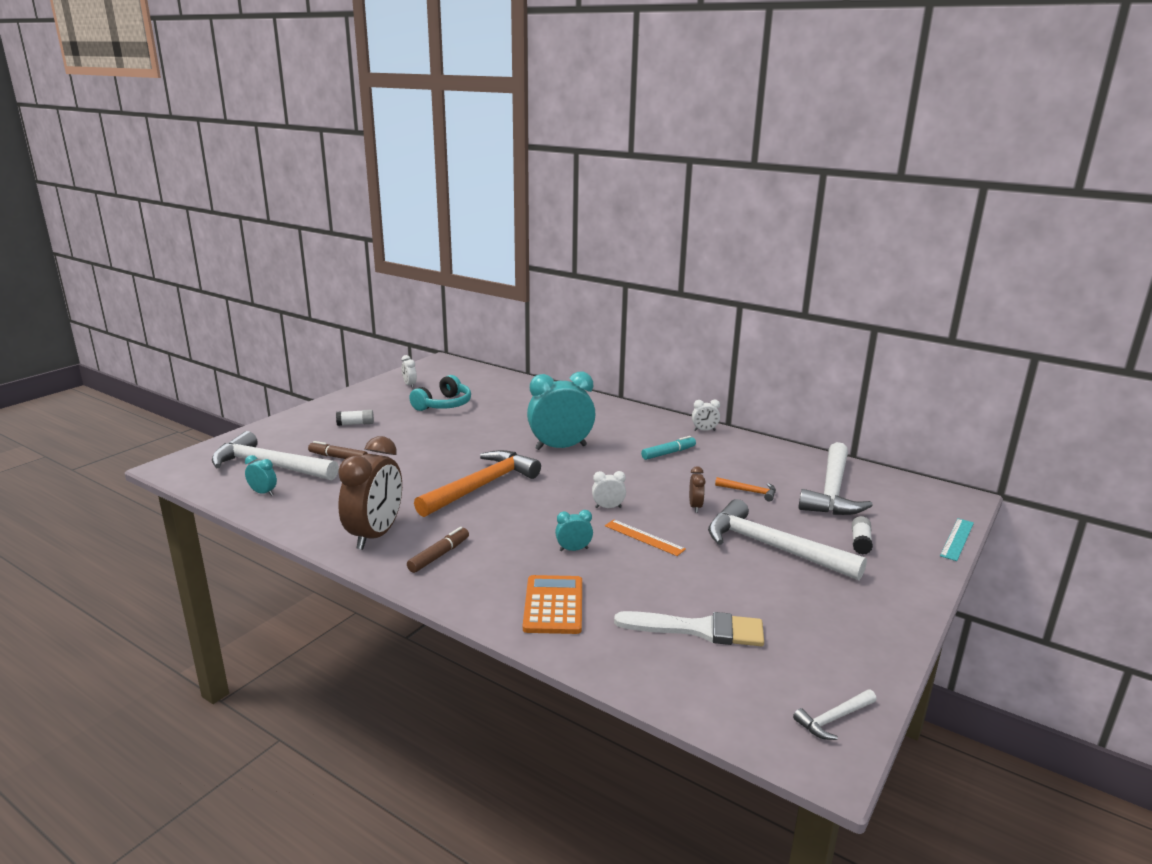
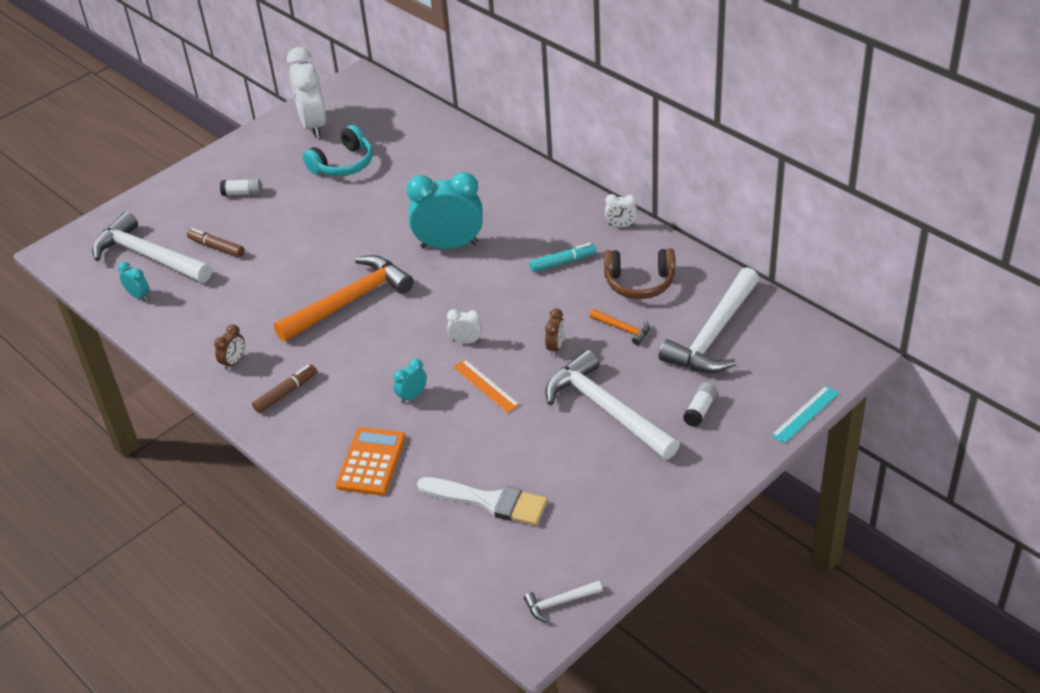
camera: 15 degrees right, 20 degrees up
(375, 535) = (234, 362): brown clock -> brown clock, size x0.44
(409, 385) = (313, 125): white clock -> white clock, size x2.27
(573, 549) = (412, 396): turquoise clock -> turquoise clock turned 45 degrees counterclockwise
(743, 462) = (639, 283): none -> brown headphones

